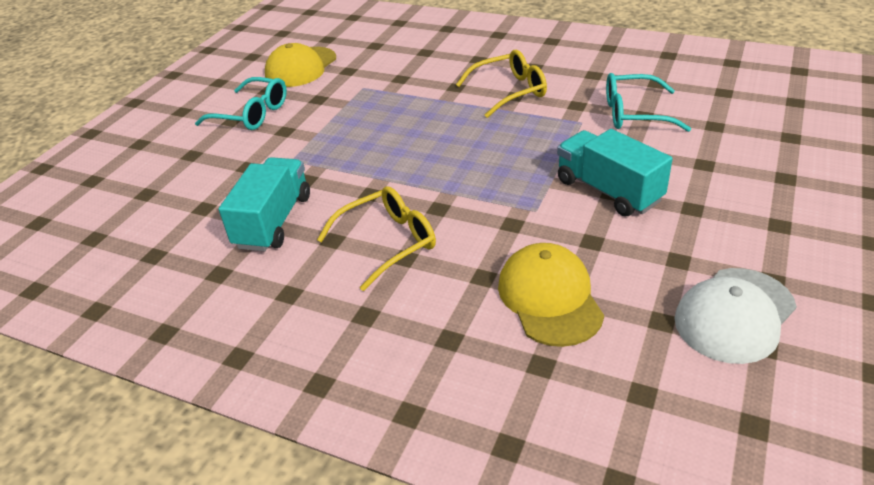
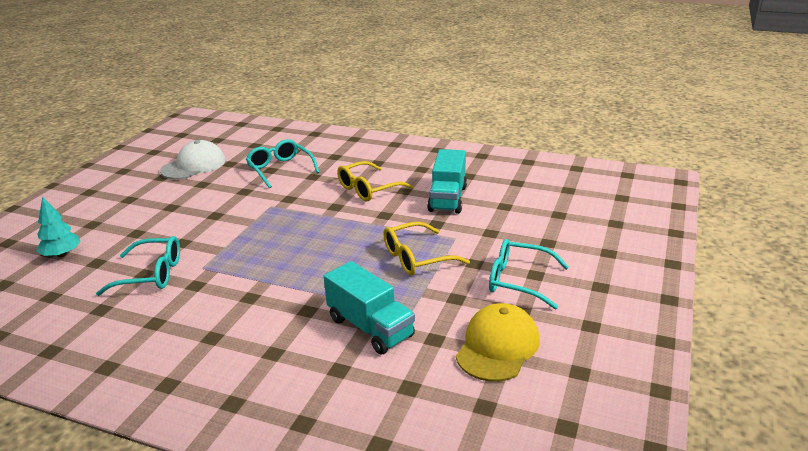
camera: 175 degrees right, 10 degrees down
(509, 91) = (253, 302): yellow glasses -> yellow glasses (416, 258)
(549, 298) = (280, 169): yellow cap -> turquoise glasses
(608, 191) = (216, 216): turquoise truck -> turquoise truck (370, 327)
(771, 134) = (62, 254): none -> turquoise tree

